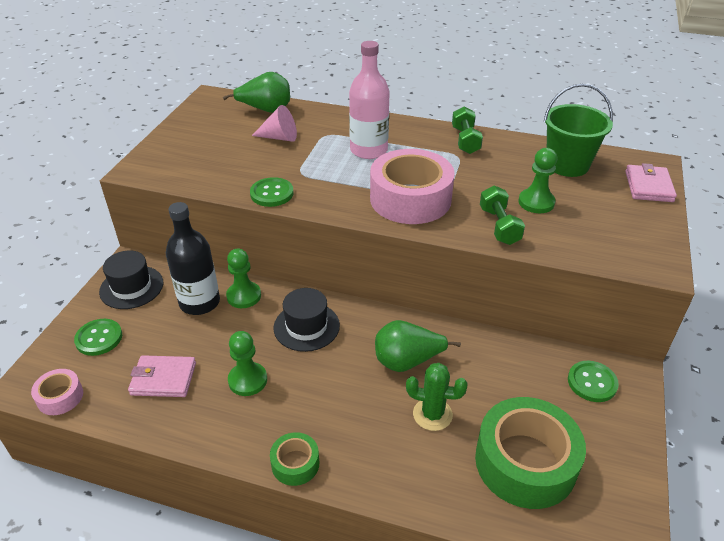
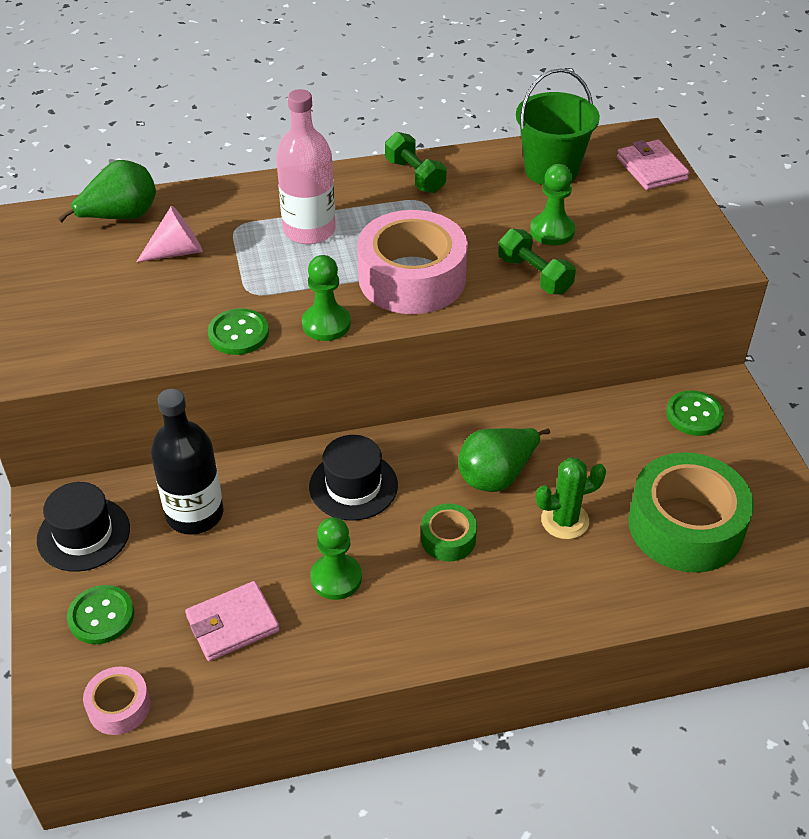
camera: 30 degrees left, 5 degrees up
(244, 296) = (245, 482): green pawn -> green pawn (326, 324)
(295, 464) = (463, 640): green tape -> green tape (448, 539)

